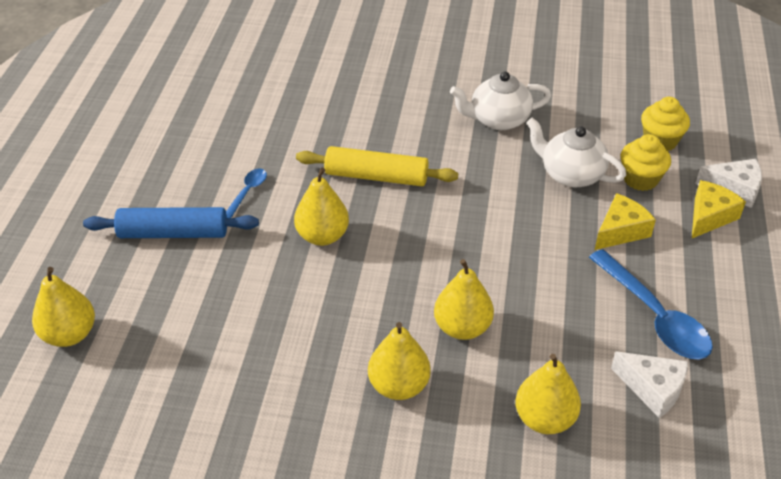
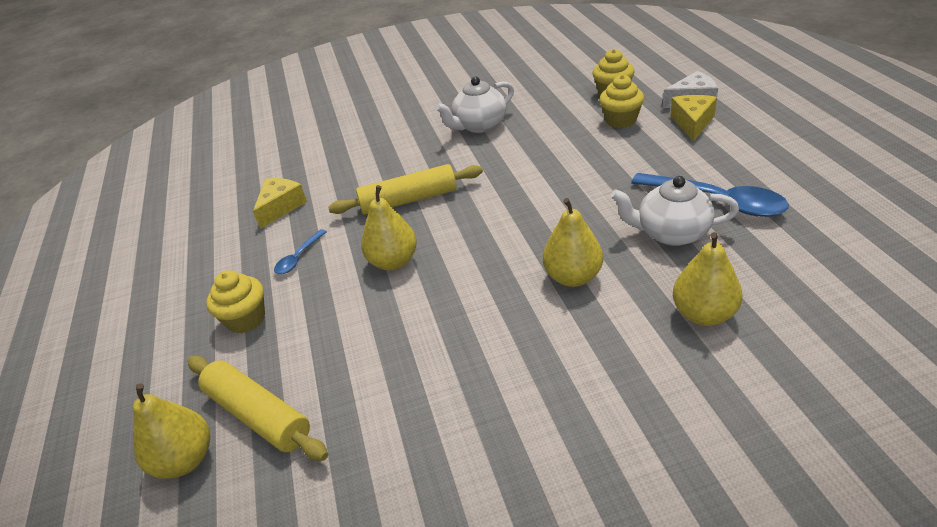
camera: 20 degrees left, 5 degrees down
(138, 324) = (258, 415): none -> yellow rolling pin
(173, 233) = (246, 319): blue rolling pin -> yellow cupcake
(247, 192) = (299, 257): blue spoon -> blue spoon turned 150 degrees counterclockwise
(398, 386) = (556, 348): yellow pear -> none
(571, 174) = (566, 137): white teapot -> white teapot (671, 233)
(620, 231) = (637, 157): yellow cheese -> yellow cheese (280, 207)
(652, 389) = (765, 251): white cheese -> none

